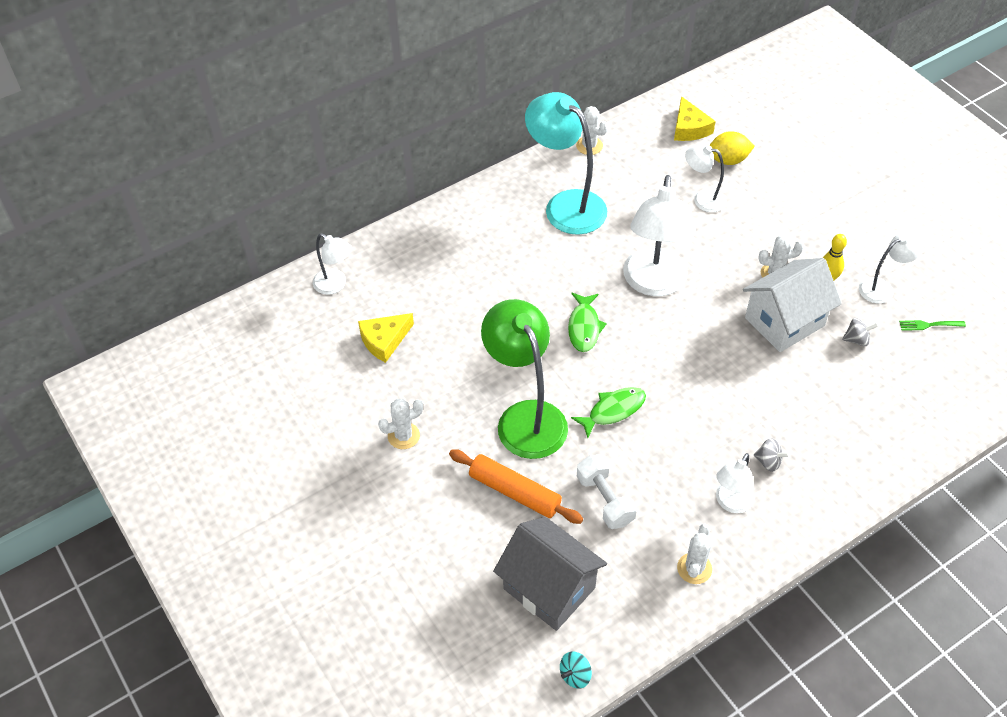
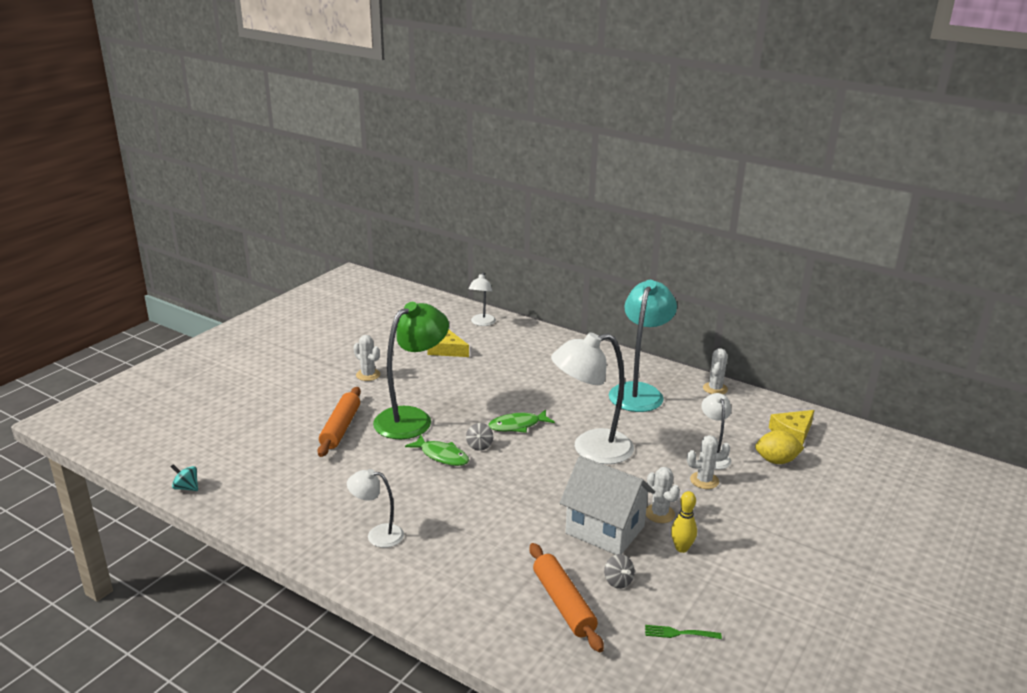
camera: 65 degrees right, 25 degrees down
(549, 588) = (260, 460): grey house -> none
(605, 500) = (351, 469): white dumbbell -> none
(694, 568) = (302, 527): white cactus -> white cactus (704, 480)
(728, 160) = (776, 461): yellow lemon -> yellow lemon turned 60 degrees counterclockwise
(768, 462) = (434, 549): grey spinning top -> grey spinning top (479, 446)
(873, 388) = (563, 603): none -> orange rolling pin
(882, 288) = (702, 588): white lamp -> none
(929, 325) = (679, 633): green fork -> green fork turned 60 degrees counterclockwise

